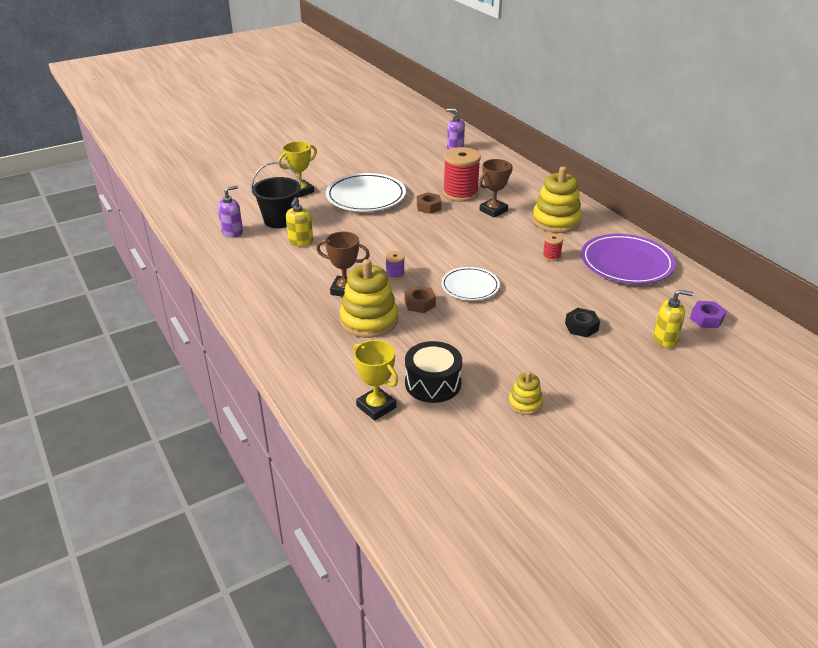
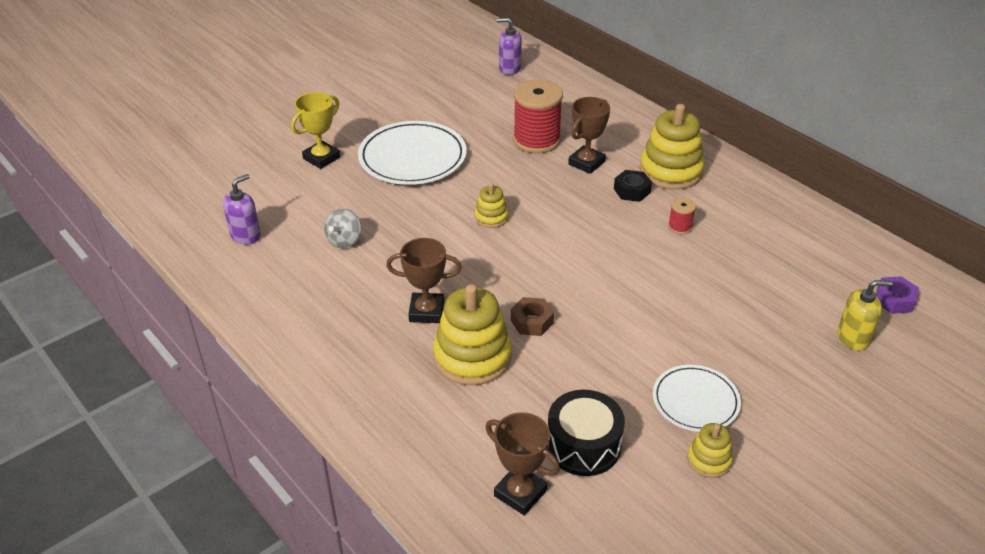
camera: 10 degrees left, 5 degrees up
(280, 220) = (306, 208): black bucket -> none
(300, 242) = (344, 240): yellow soap dispenser -> grey spinning top
(376, 407) = (520, 493): yellow trophy -> brown trophy
(395, 274) = (486, 279): purple spool -> none
(411, 237) = (491, 217): none -> yellow stacking toy
(428, 207) = (500, 166): brown nut -> none
(470, 286) = (589, 286): white plate -> white plate (695, 401)
(581, 327) = (746, 332): black nut -> black nut (632, 191)
(626, 263) = (775, 227): purple plate -> none

